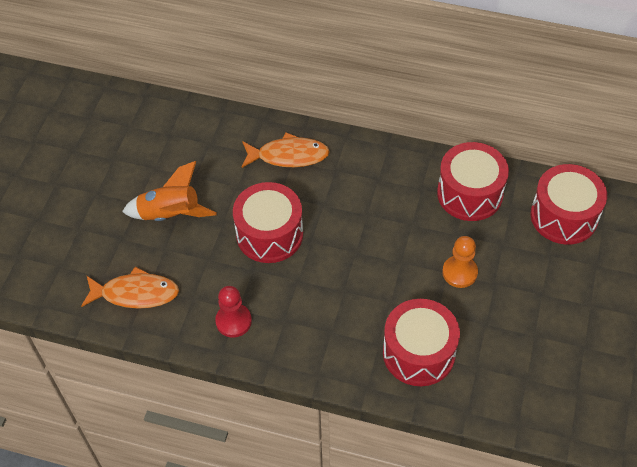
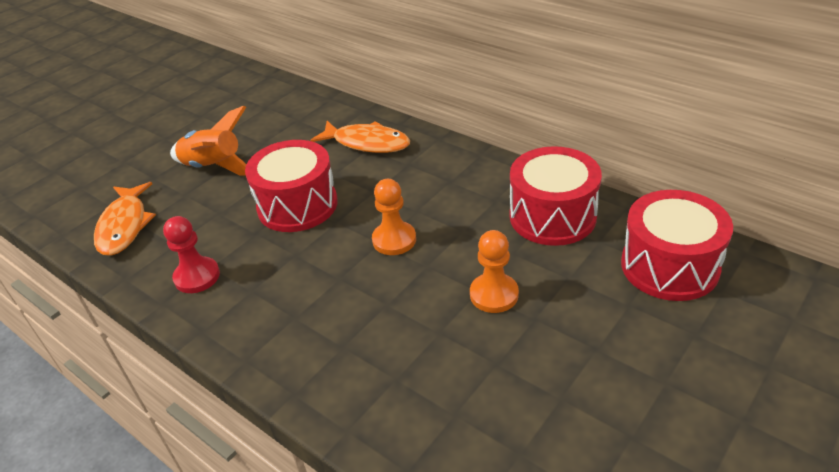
camera: 25 degrees right, 15 degrees down
(135, 293) = (124, 226): orange fish -> orange fish turned 60 degrees clockwise
(365, 246) = (394, 240): none -> orange pawn
(418, 353) = (386, 372): red drum -> none

